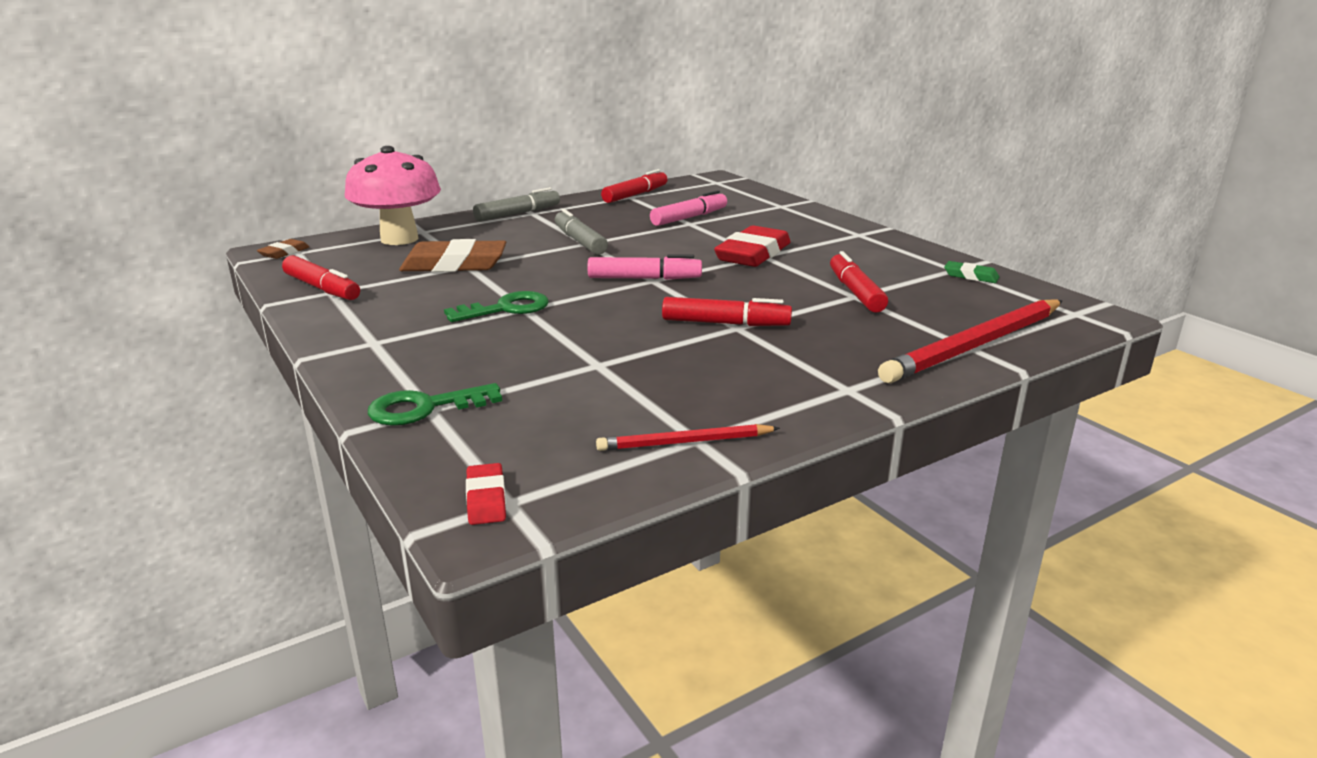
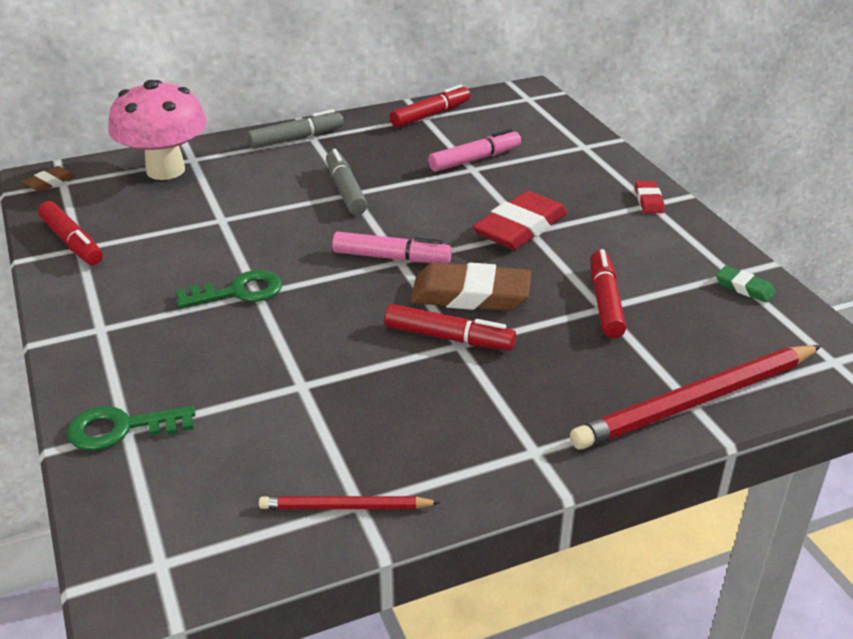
camera: 10 degrees right, 10 degrees up
(454, 264) = (208, 216): brown eraser -> brown eraser (470, 294)
(486, 499) = (141, 557): red eraser -> red eraser (648, 200)

